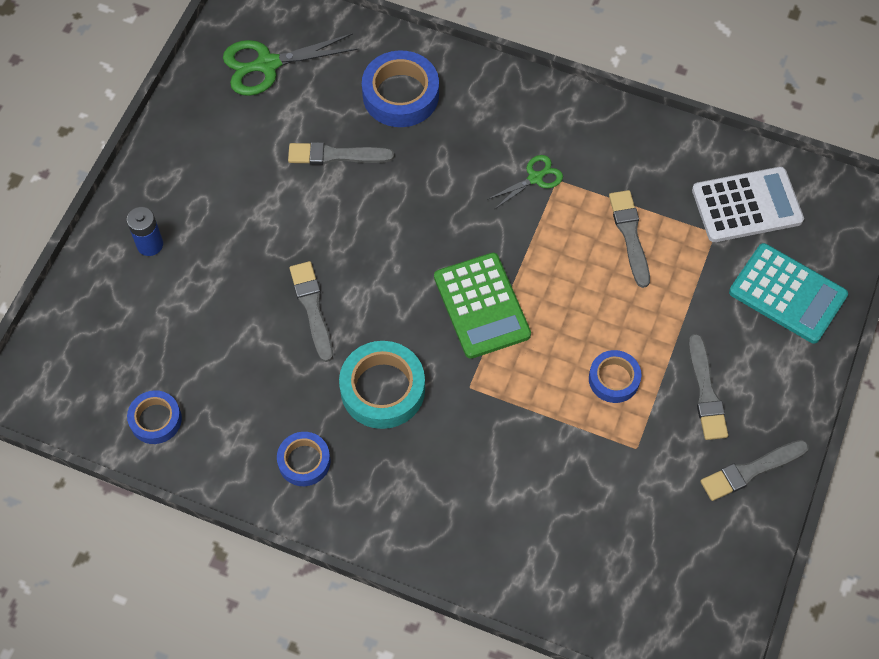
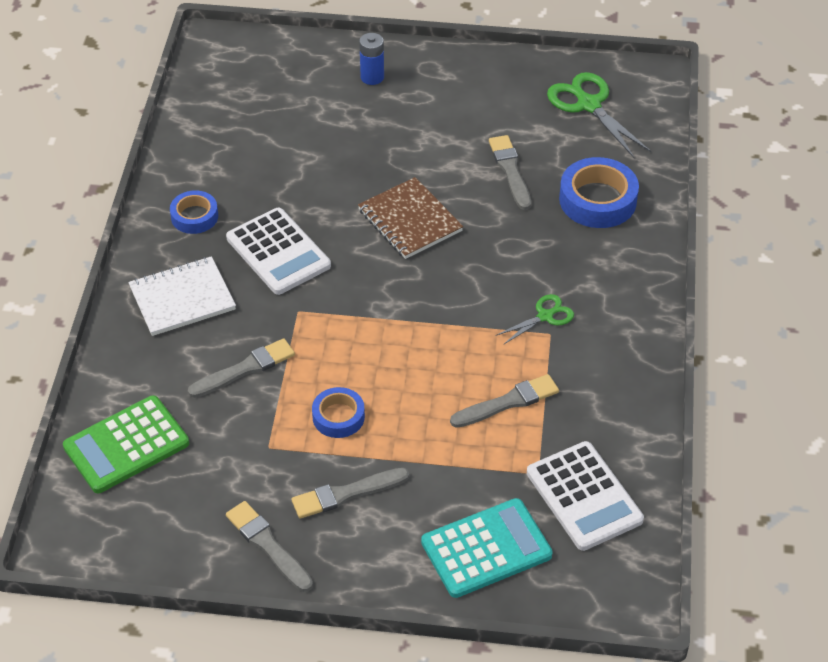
camera: 75 degrees right, 15 degrees down
(155, 420) = (209, 119): blue tape -> none
(312, 308) = (345, 189): grey brush -> grey brush (245, 369)
(376, 259) = (410, 220): none -> brown notebook
(382, 389) = (278, 252): turquoise tape -> white calculator
(420, 494) = (182, 298): none -> white notebook
(481, 306) = (386, 303): green calculator -> green calculator (126, 445)
(535, 178) = (545, 316): green scissors -> green scissors turned 75 degrees counterclockwise
(787, 294) = (486, 549): turquoise calculator -> turquoise calculator turned 135 degrees counterclockwise

